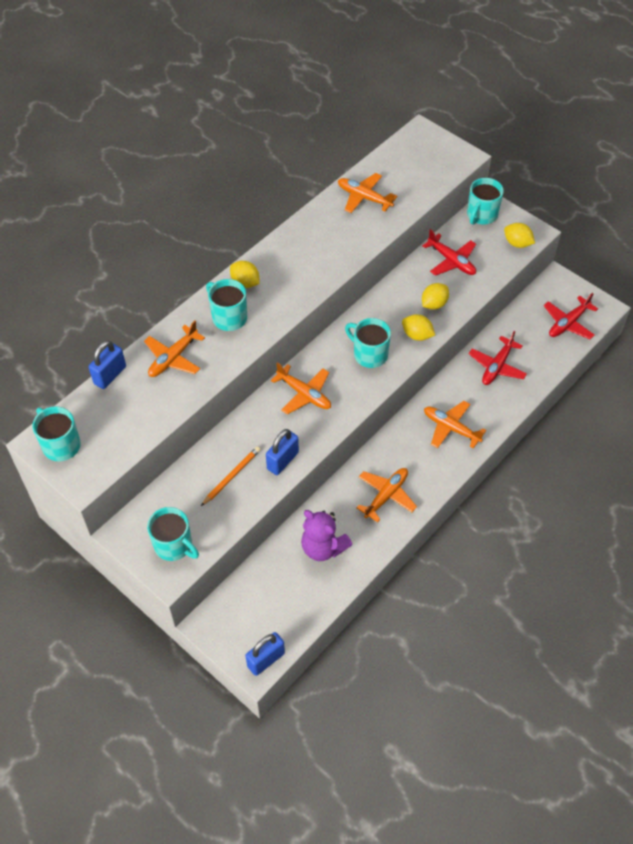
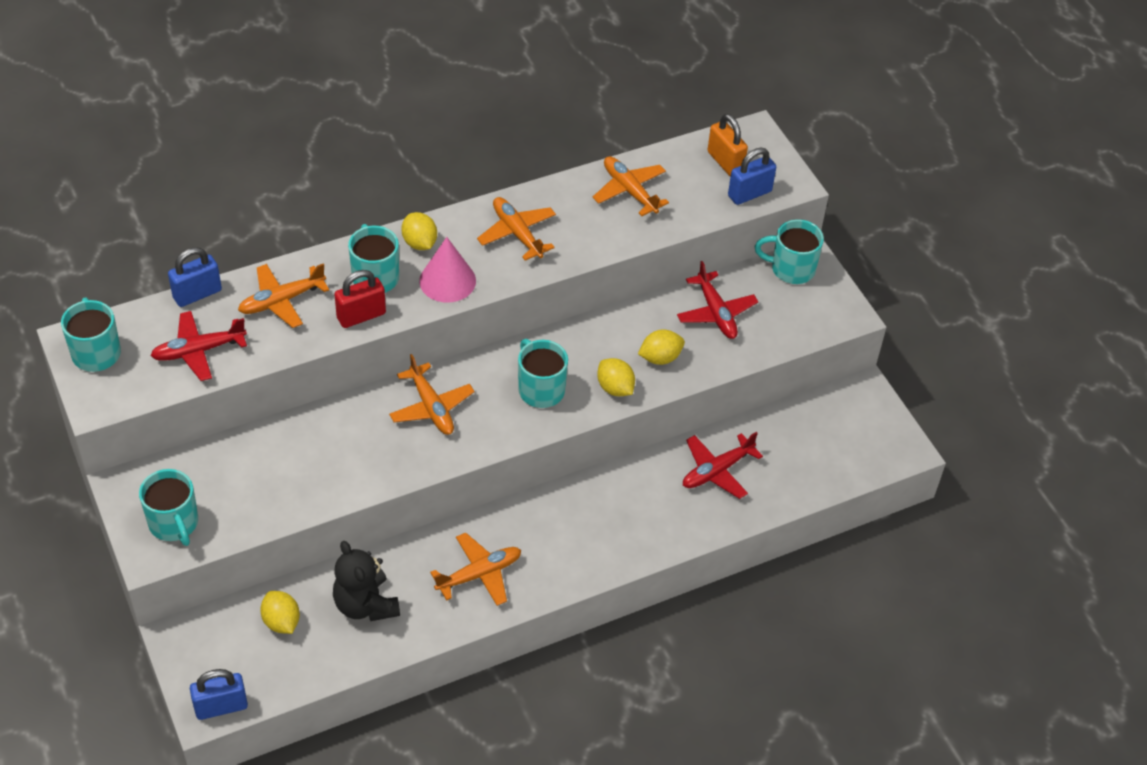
camera: 20 degrees right, 5 degrees down
(231, 476) = (287, 470): orange pencil -> none
(235, 348) = (361, 316): none -> red padlock
(280, 302) = (447, 281): none -> pink cone
(283, 460) = (358, 476): blue padlock -> blue padlock (749, 194)
(323, 547) = (365, 604): purple teddy bear -> black teddy bear
(414, 157) = (725, 162): none -> orange padlock
(451, 428) = (610, 524): orange plane -> orange plane (517, 233)
(481, 215) = (791, 269): turquoise mug -> turquoise mug turned 45 degrees clockwise
(517, 243) = (817, 321): yellow lemon -> yellow lemon (281, 621)
(568, 323) = (845, 452): red plane -> red plane (198, 351)

